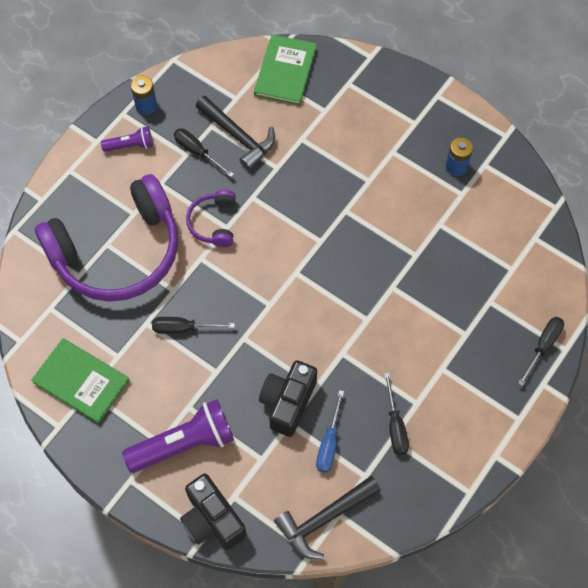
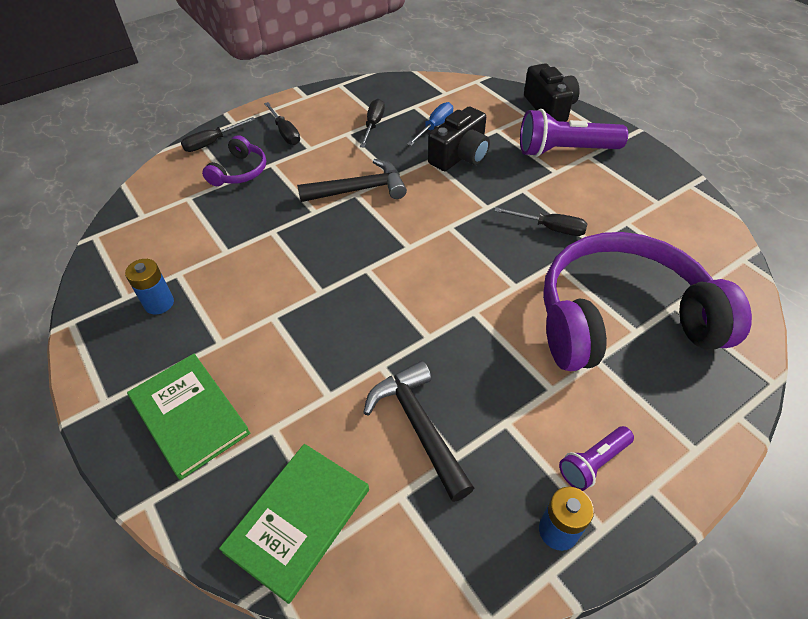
camera: 160 degrees left, 15 degrees down
(81, 381) = (667, 211): green book -> green book (189, 415)
(130, 145) = (593, 463): purple flashlight -> purple flashlight turned 45 degrees counterclockwise
(197, 152) = (488, 420): black screwdriver -> black screwdriver (285, 133)
(214, 223) = (489, 320): purple headphones -> purple headphones (239, 171)
(324, 519) = (458, 92): black hammer -> black hammer (360, 189)

